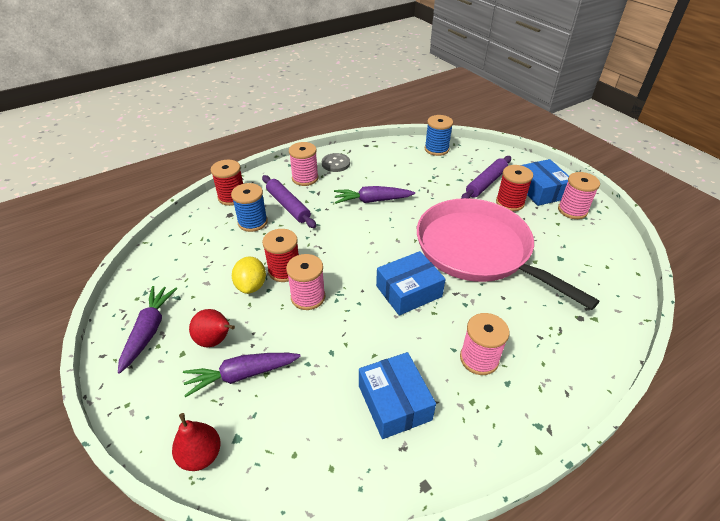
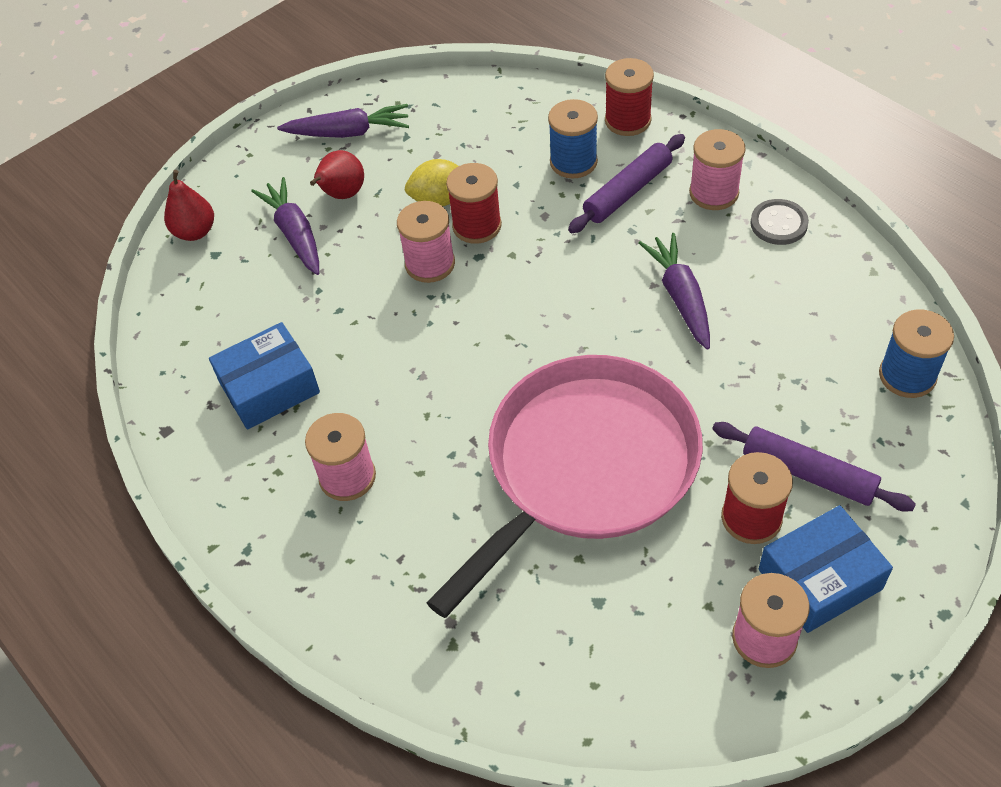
camera: 85 degrees right, 10 degrees up
(409, 291) = (464, 378): blue box -> none

